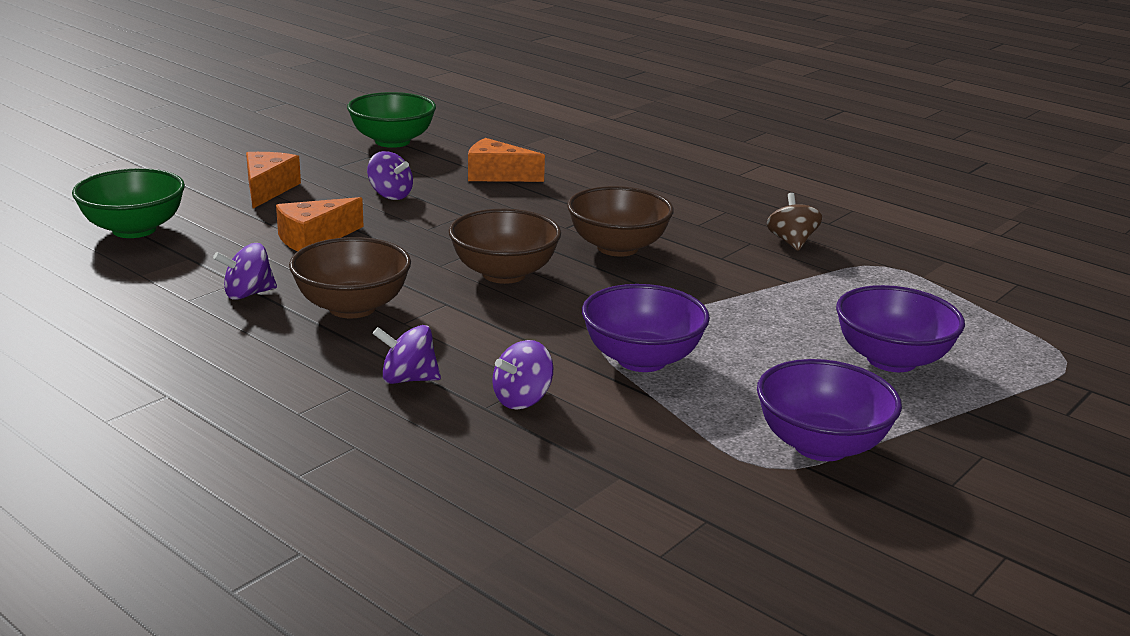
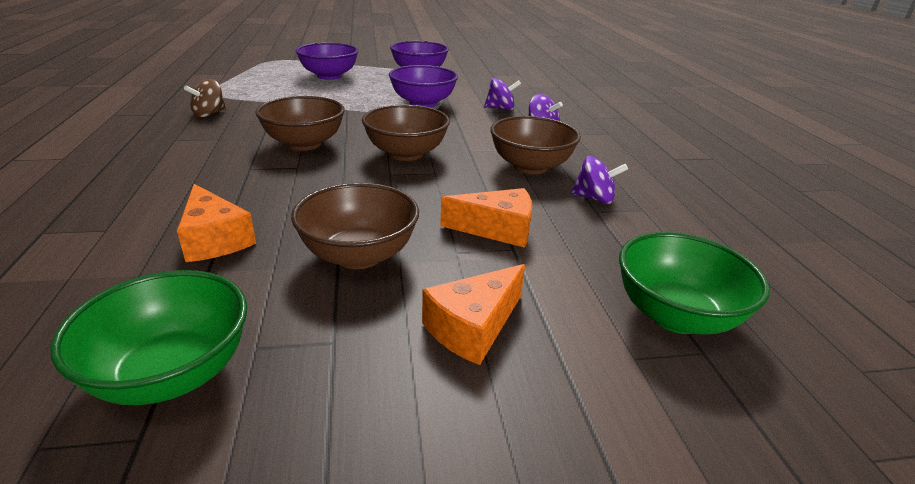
camera: 140 degrees left, 5 degrees up
(390, 195) = (359, 255): purple spinning top -> brown bowl

